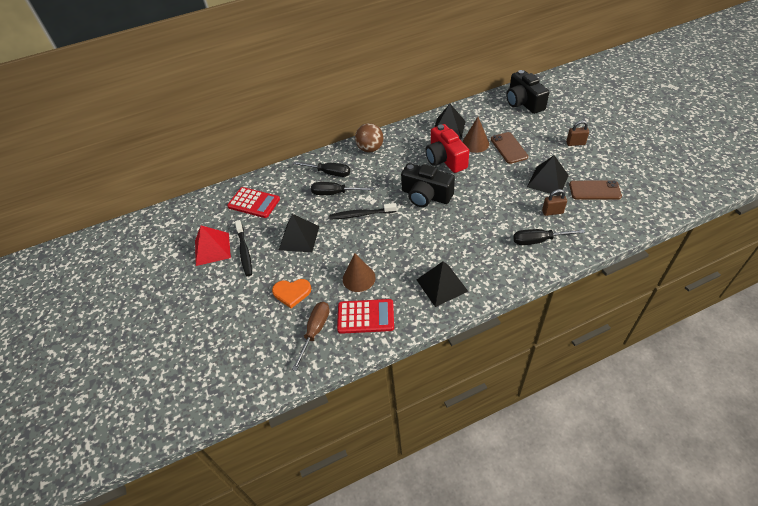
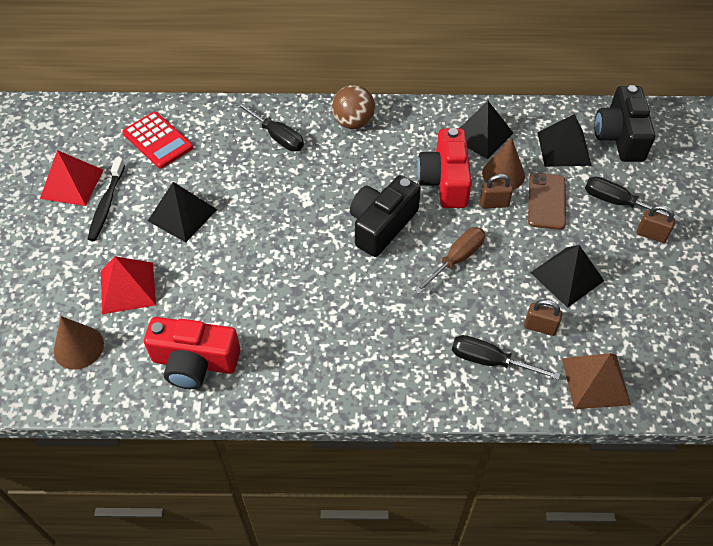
camera: 20 degrees right, 5 degrees up
(292, 293) = (127, 288): orange heart -> red pyramid
(315, 331) = (124, 352): brown screwdriver -> brown screwdriver (457, 259)
(334, 193) = (265, 170): black screwdriver -> black screwdriver (616, 202)
(359, 278) = (220, 305): brown cone -> brown cone (78, 347)
(361, 214) = (279, 216): black toothbrush -> none
(365, 316) = (195, 362): red calculator -> red camera
(426, 195) = (382, 225): black camera -> black camera turned 75 degrees clockwise
(441, 285) = (317, 364): black pyramid -> black pyramid (564, 148)
(481, 160) = (494, 204): none -> brown padlock
(594, 190) = (625, 321): brown phone -> none
(602, 226) = (595, 381): none -> brown pyramid

